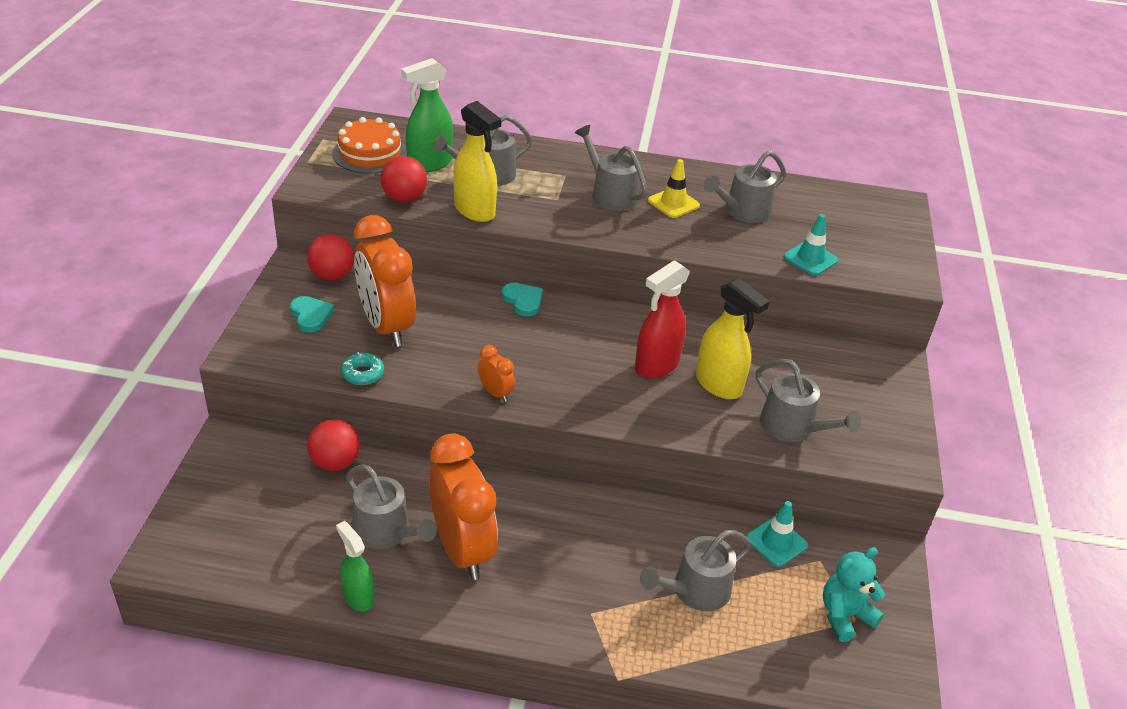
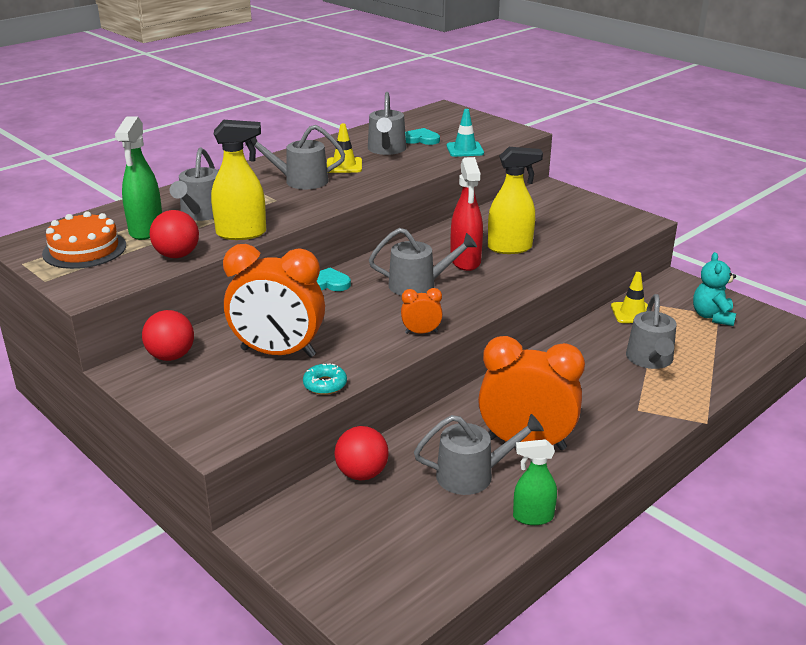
camera: 50 degrees left, 10 degrees down
(311, 315) = (212, 385): turquoise heart -> turquoise heart (421, 139)
(776, 542) = (632, 313): turquoise traffic cone -> yellow traffic cone
(792, 427) = (576, 241): grey watering can -> grey watering can (418, 285)

